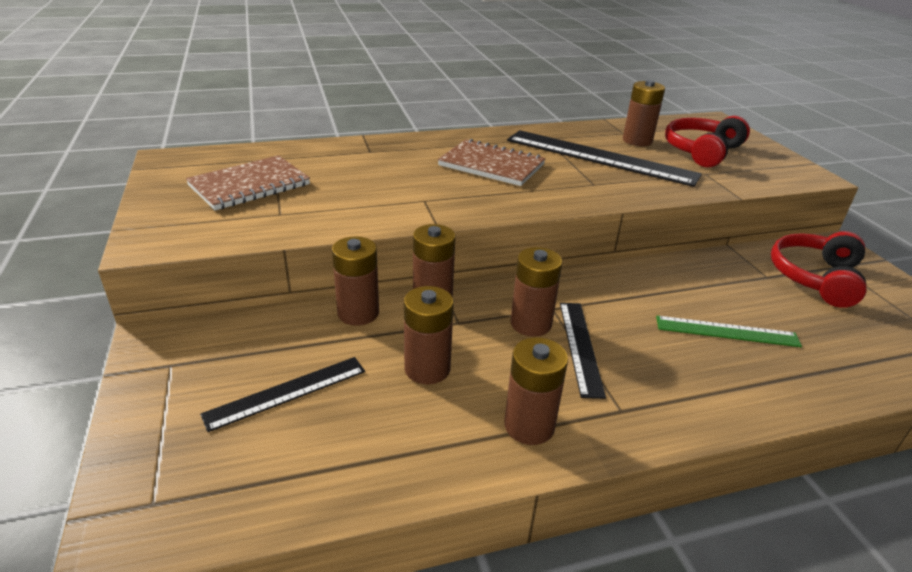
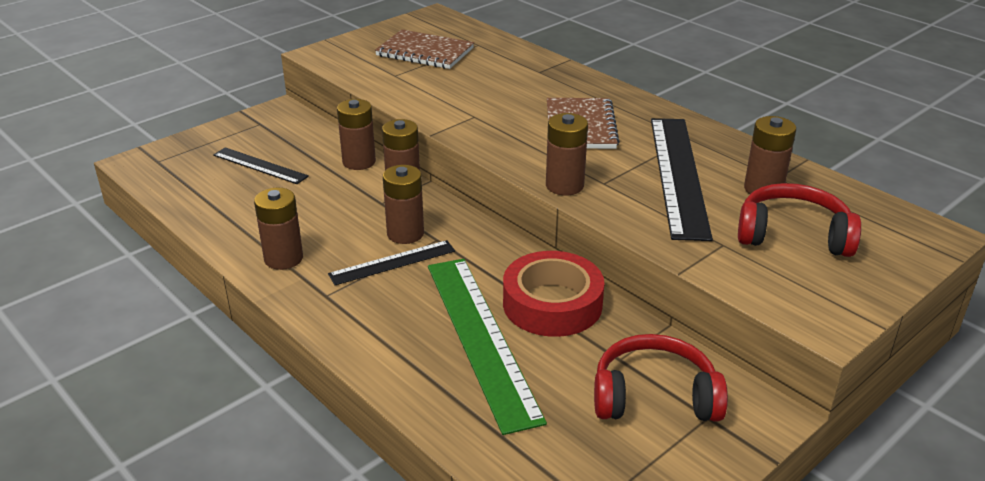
camera: 65 degrees right, 0 degrees up
(427, 369) = (316, 205): brown battery -> brown battery (564, 185)
(685, 281) = (552, 304): none -> red tape
(727, 331) = (480, 338): green ruler -> green ruler, size x1.85

